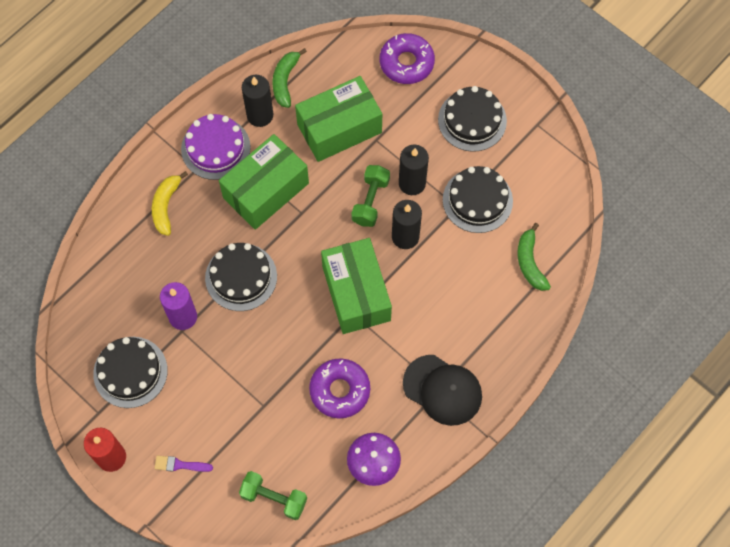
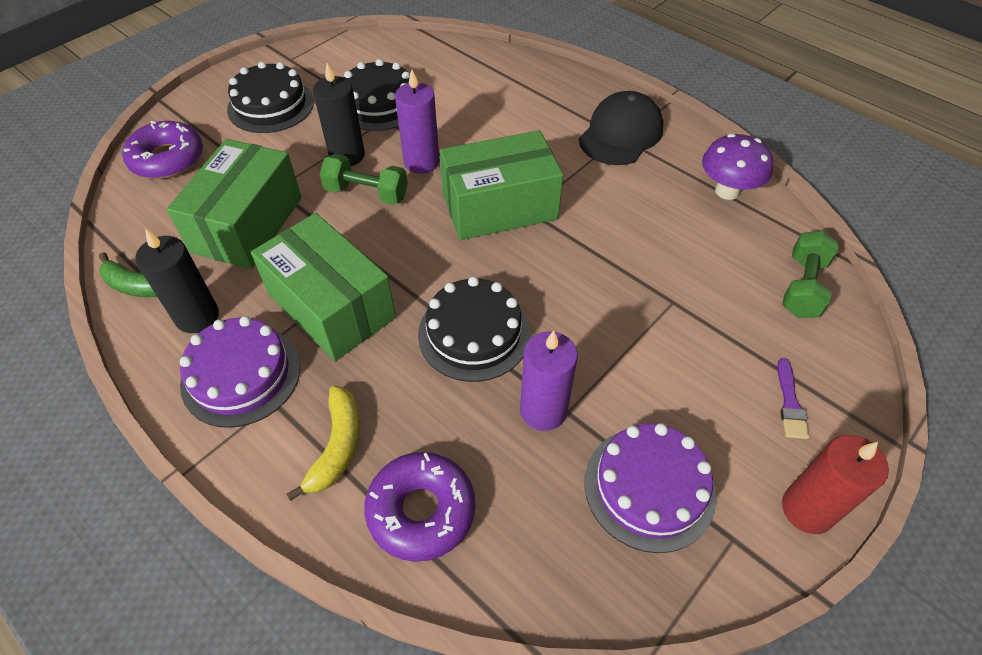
camera: 90 degrees left, 15 degrees down
(130, 372) = (649, 487): black cake -> purple cake
(166, 206) = (337, 446): yellow banana -> yellow banana turned 90 degrees counterclockwise
(339, 128) = (247, 224): green box -> green box turned 45 degrees clockwise
(340, 390) = (637, 222): purple donut -> purple donut (421, 510)
(405, 237) = (421, 162): black candle -> purple candle
(530, 262) = (461, 68): green banana -> none

